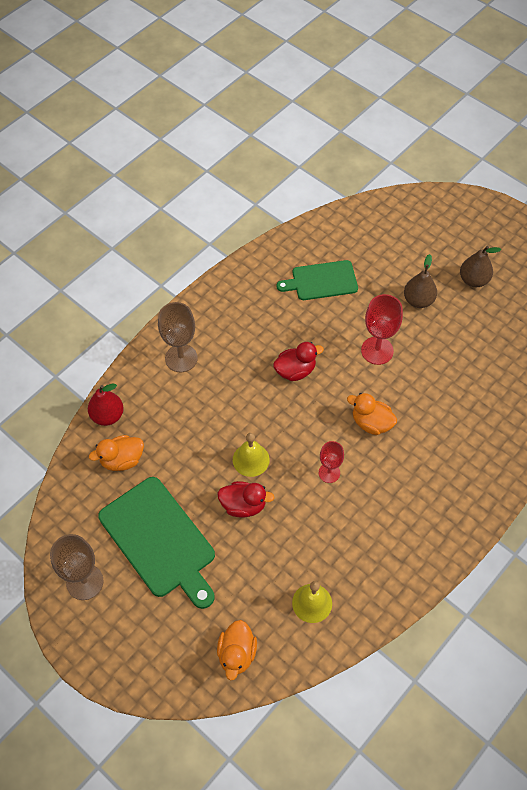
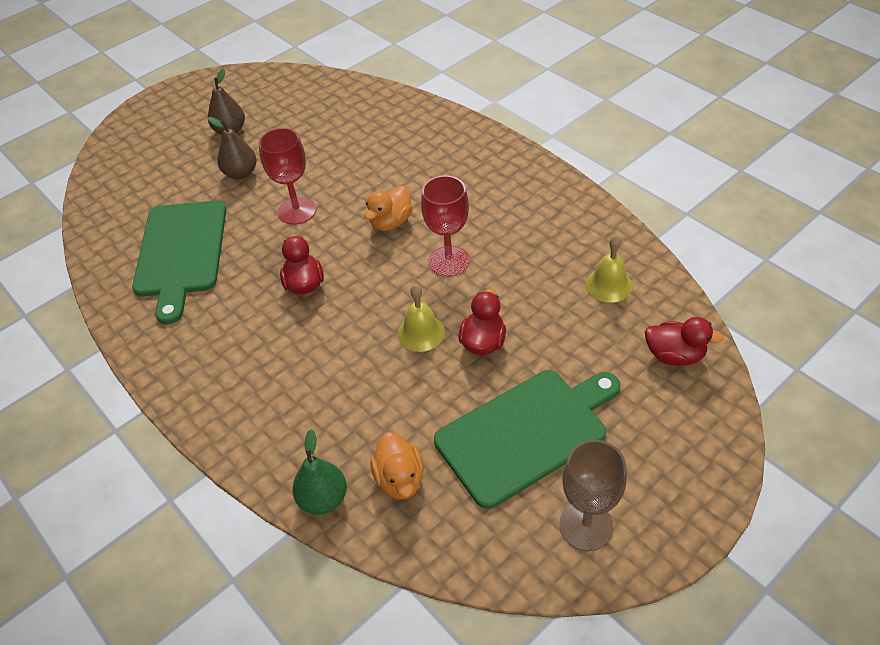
camera: 80 degrees left, 10 degrees down
(107, 416) = (323, 499): red pear -> green pear
(181, 358) = (250, 404): brown goblet -> none
(237, 654) = (674, 355): orange duck -> red duck
(321, 281) = (181, 253): green cutting board -> green cutting board, size x1.58
(329, 473) = (449, 261): red goblet -> red goblet, size x1.60

